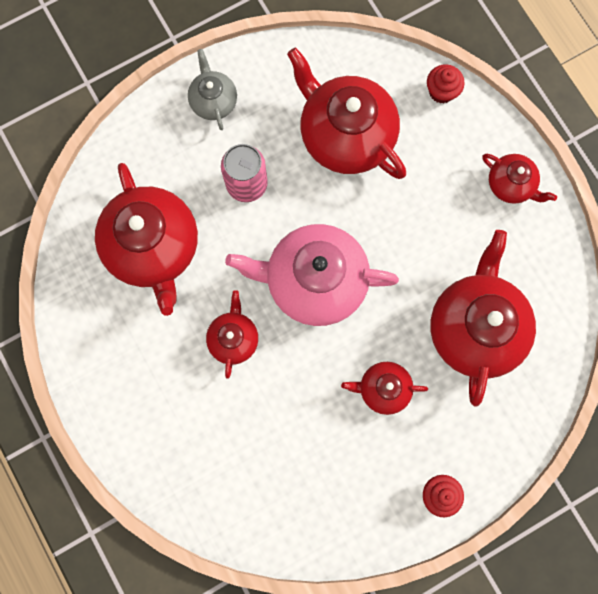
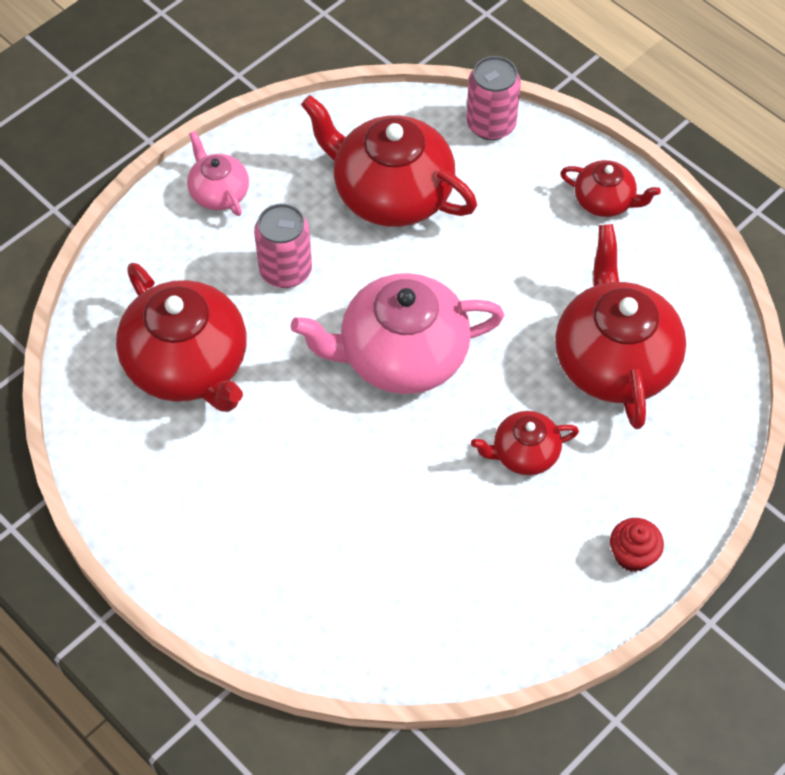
camera: 15 degrees left, 20 degrees down
(213, 101) = (219, 192): grey teapot -> pink teapot
(233, 339) = (319, 442): red teapot -> none
(441, 91) = (491, 124): red cupcake -> pink can

